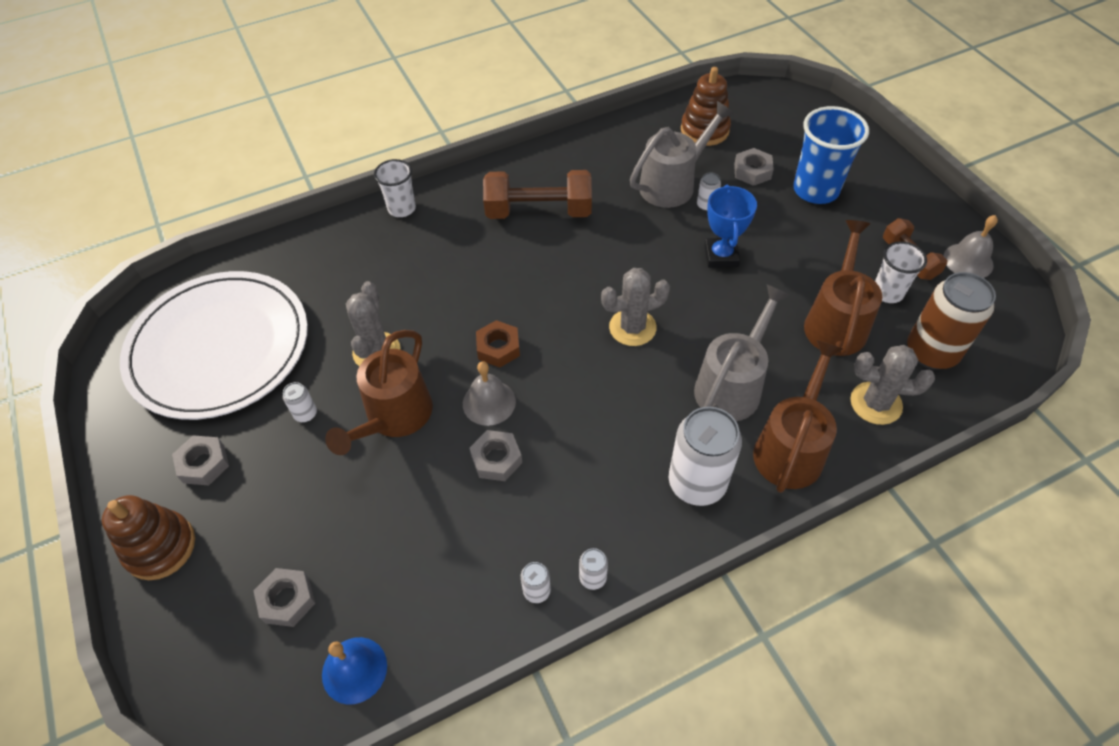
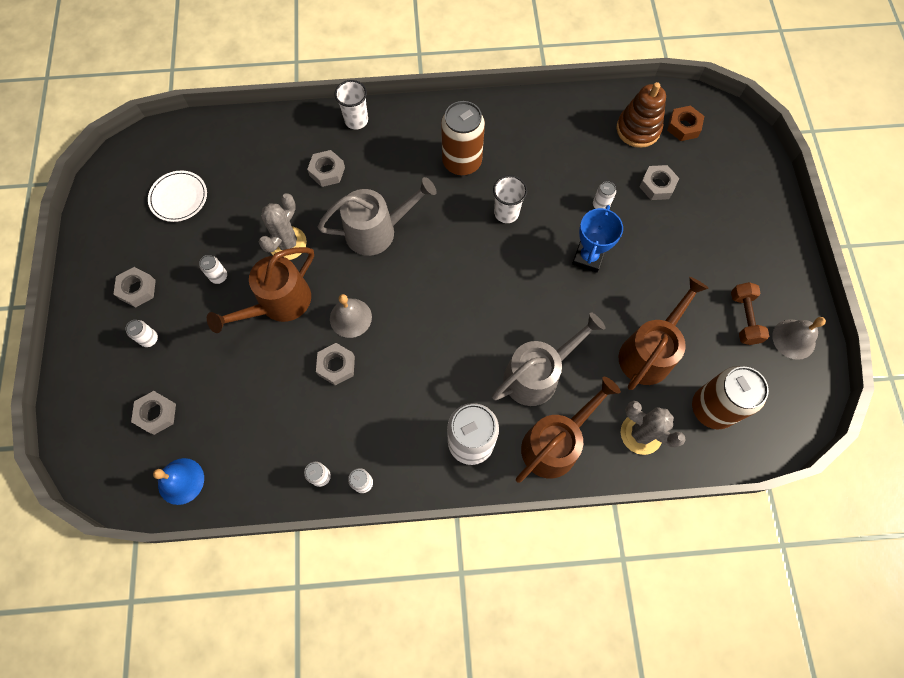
camera: 20 degrees right, 15 degrees up
(160, 547) = (89, 342): brown stacking toy -> none
(219, 347) = (179, 197): white plate -> white plate, size x0.41
(242, 515) = (149, 339): none -> white can
(391, 266) = (327, 171): none -> grey nut
(498, 348) = (377, 274): brown nut -> brown nut (683, 126)
(539, 212) = (462, 162): brown dumbbell -> brown can
(632, 327) = (486, 295): grey cactus -> none
(673, 184) = (584, 174): grey watering can -> grey watering can (378, 231)
(815, 190) = (701, 223): blue cup -> none
(887, 292) = (707, 342): white cup -> white cup (506, 213)

